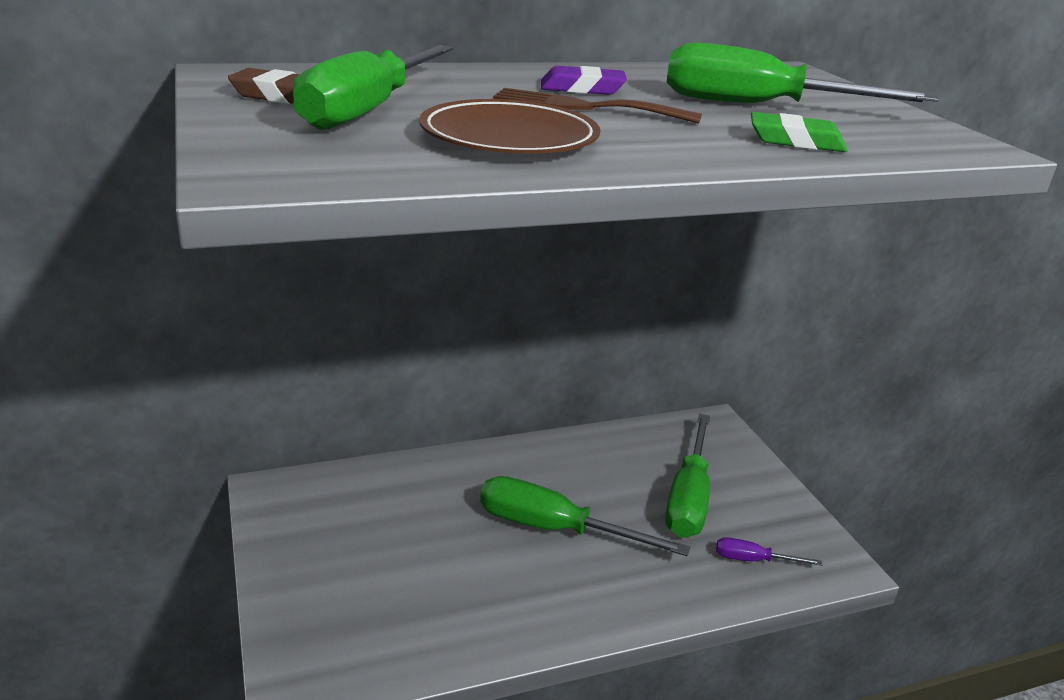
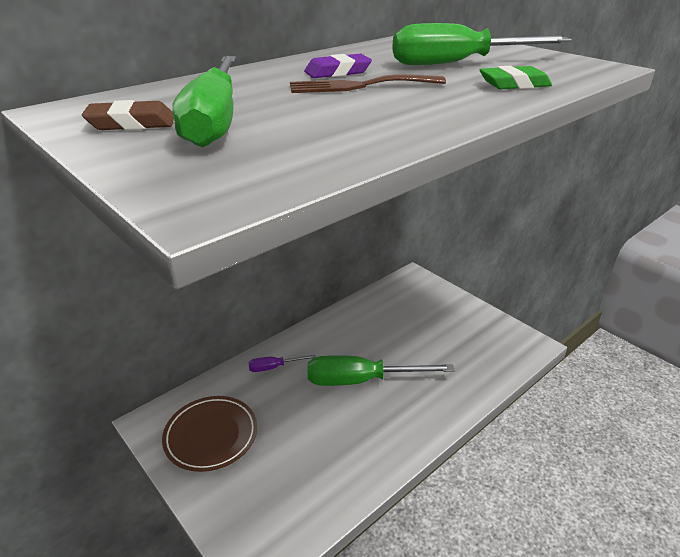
camera: 20 degrees left, 5 degrees up
(509, 138) = (343, 121): brown plate -> brown plate (211, 436)
(688, 498) = (427, 331): green screwdriver -> none
(753, 560) = (485, 359): purple screwdriver -> purple screwdriver (274, 367)

